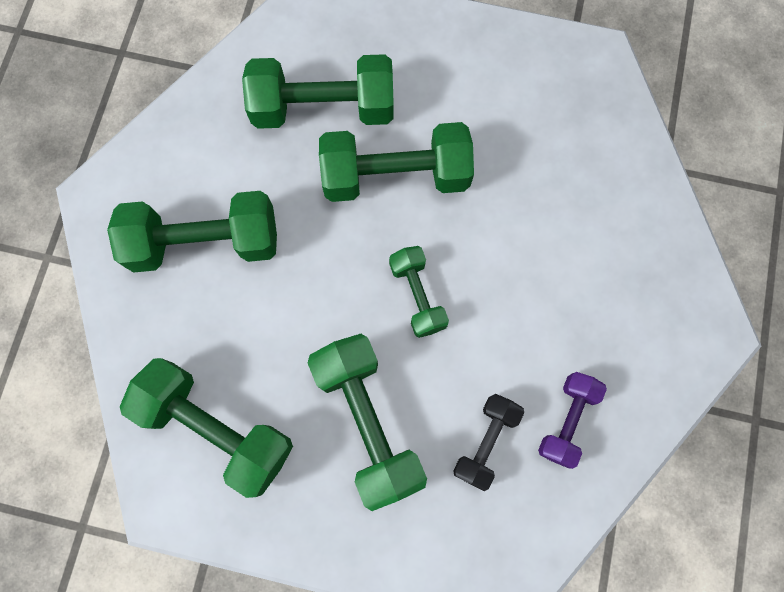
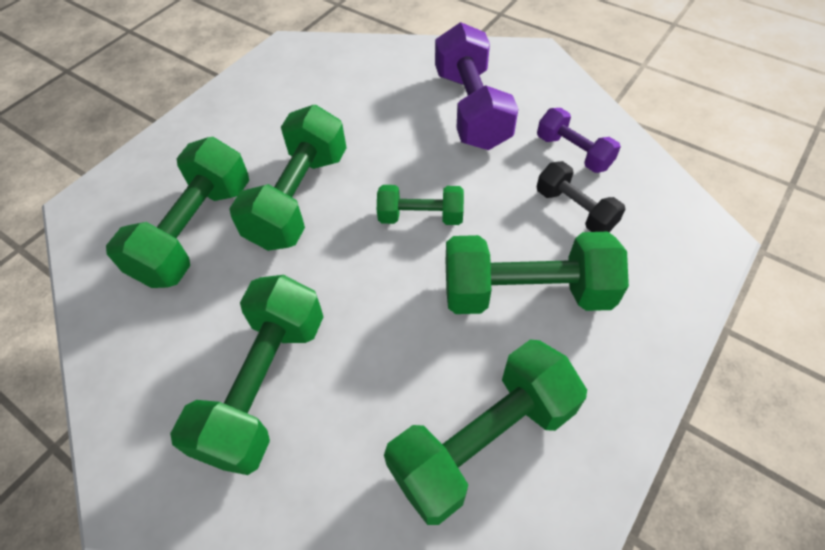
camera: 65 degrees left, 20 degrees down
(587, 292) = (471, 109): none -> purple dumbbell

